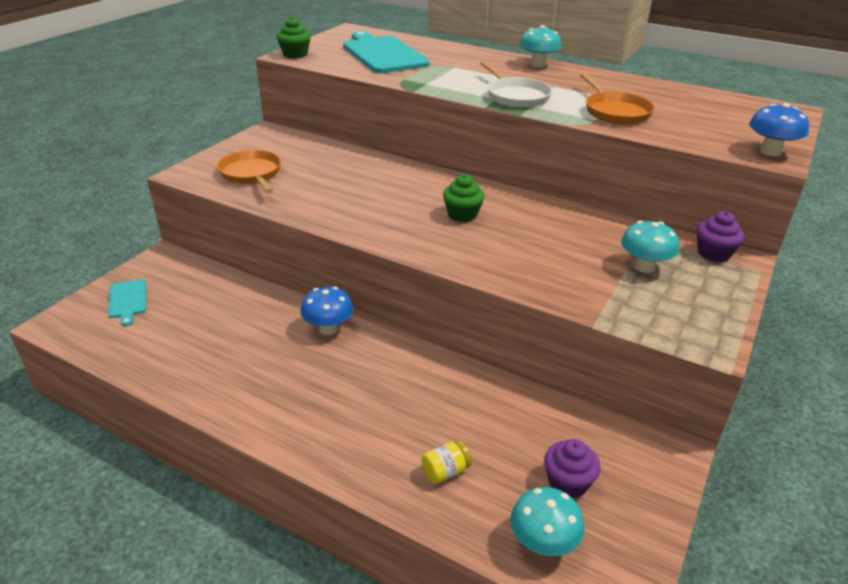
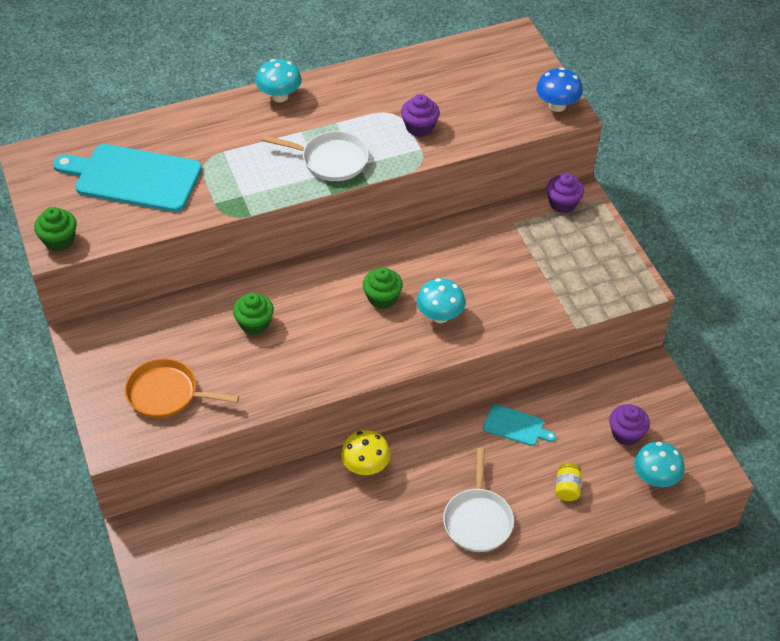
camera: 50 degrees left, 15 degrees up
(128, 300) = (190, 586): turquoise cutting board -> turquoise cutting board (516, 426)
(328, 328) = (365, 466): blue mushroom -> yellow mushroom
(340, 425) = (478, 519): none -> white pan
(359, 178) = (254, 323): none -> green cupcake
(615, 111) = (419, 127): orange pan -> purple cupcake
(644, 267) = (543, 251): turquoise mushroom -> turquoise mushroom (440, 316)

